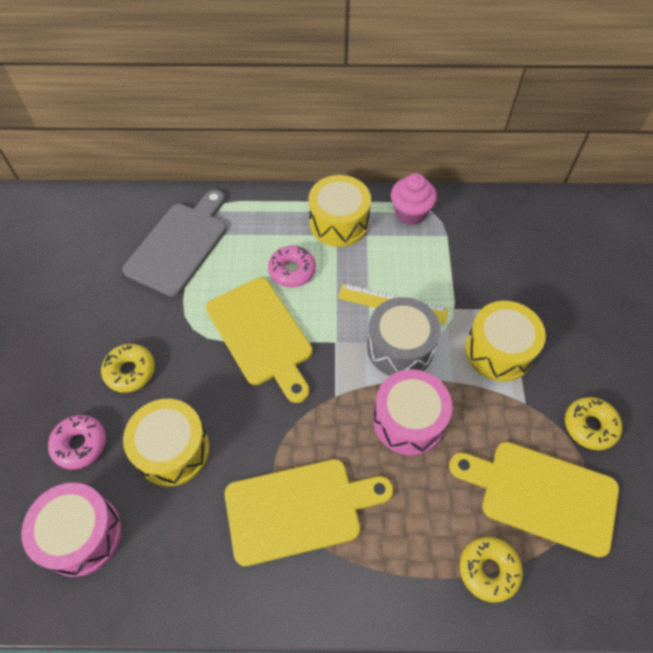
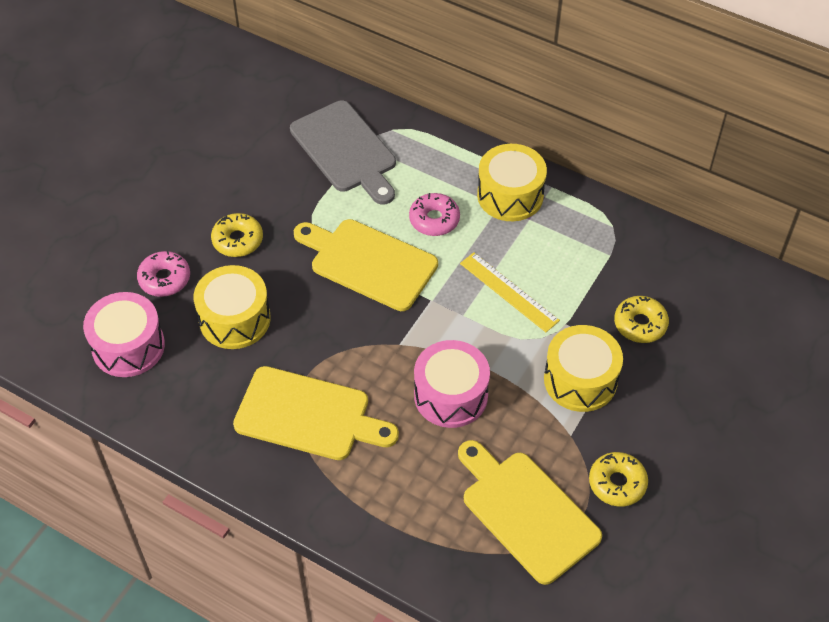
camera: 30 degrees right, 5 degrees down
(179, 245) = (346, 150): grey cutting board -> grey cutting board turned 90 degrees clockwise
(261, 335) = (369, 263): yellow cutting board -> yellow cutting board turned 120 degrees clockwise
(400, 347) = (488, 332): grey drum -> none
(410, 213) = (588, 217): pink cupcake -> none
(488, 570) = (434, 540): yellow donut -> yellow donut (640, 324)

